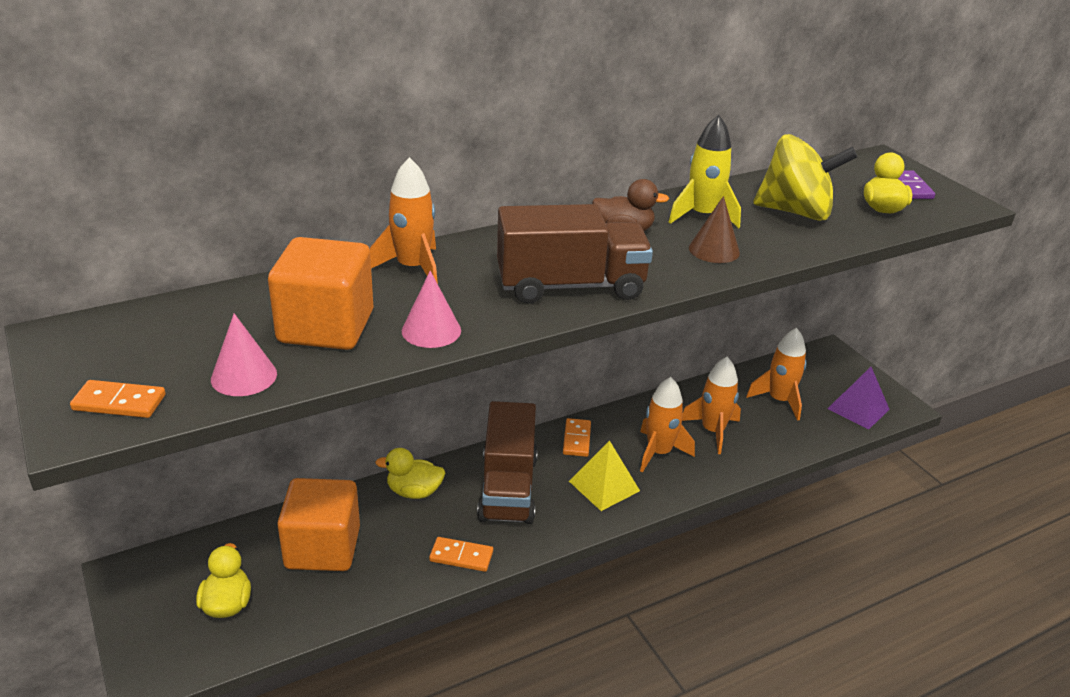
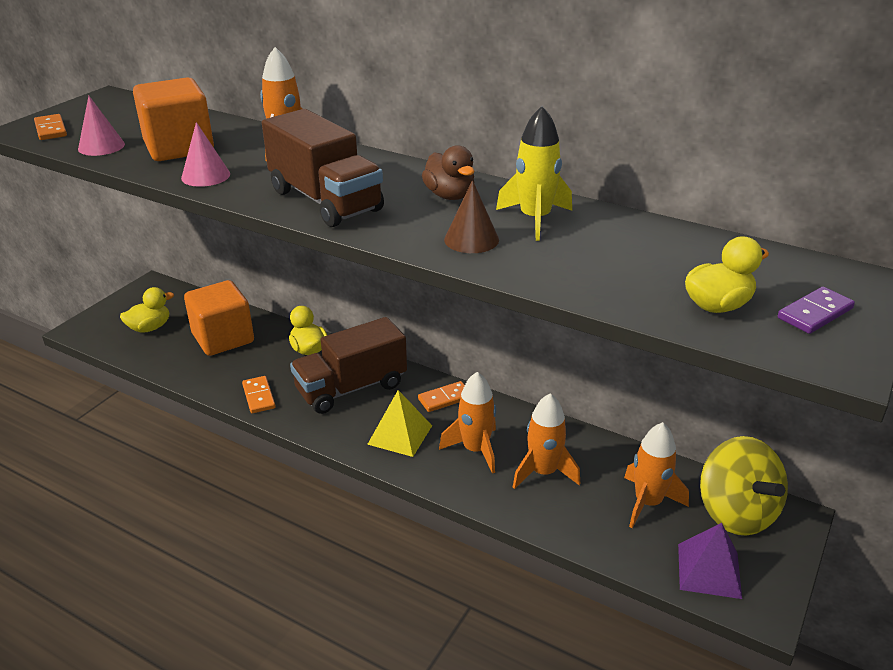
camera: 60 degrees right, 0 degrees up
(795, 212) = (621, 260): yellow spinning top -> yellow spinning top (736, 513)

